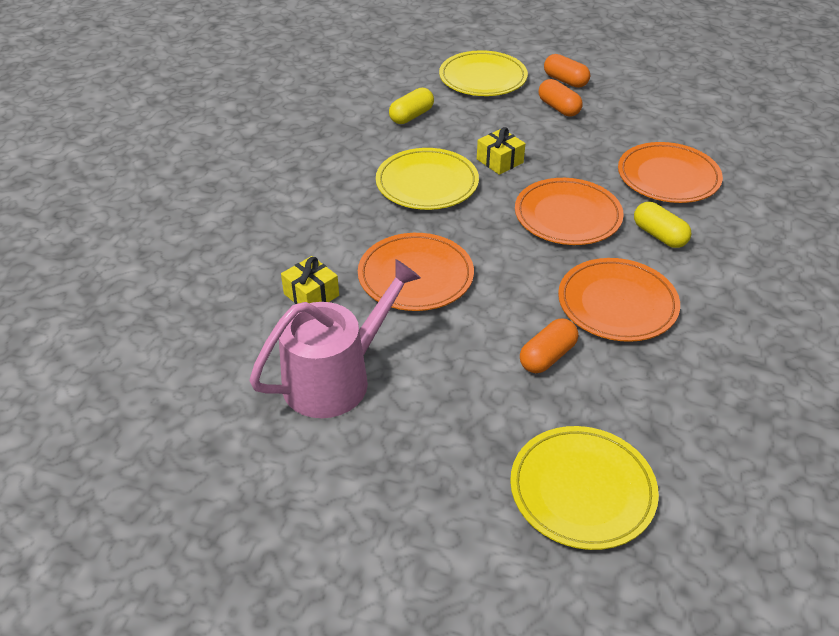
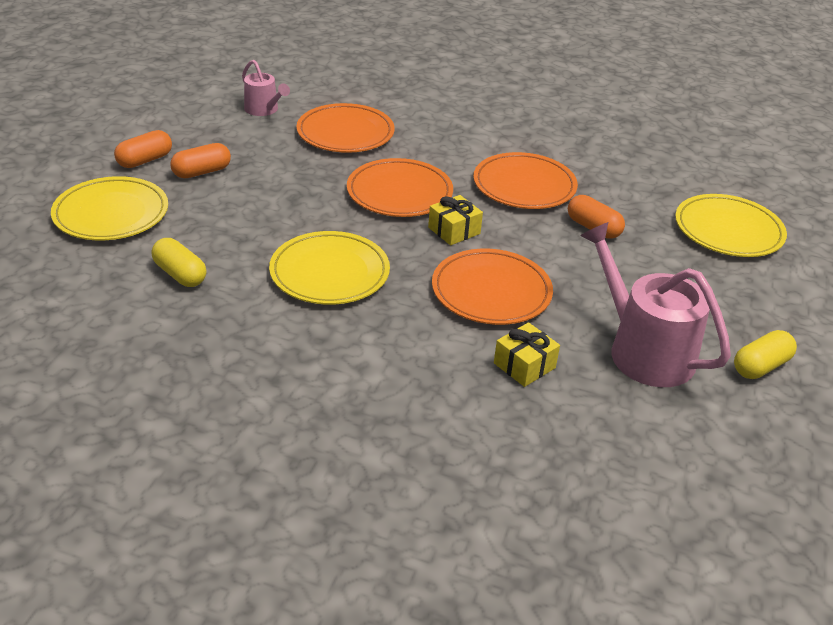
camera: 90 degrees left, 5 degrees down
(500, 161) = (296, 220): yellow gift -> yellow gift (454, 230)
(659, 235) = (432, 152): yellow capsule -> yellow capsule (760, 366)
(687, 127) = (264, 110): none -> pink watering can

